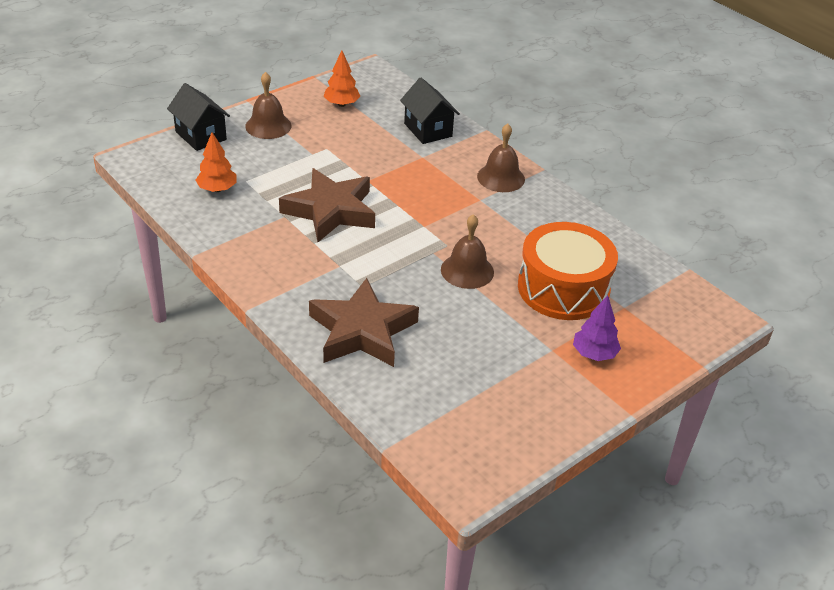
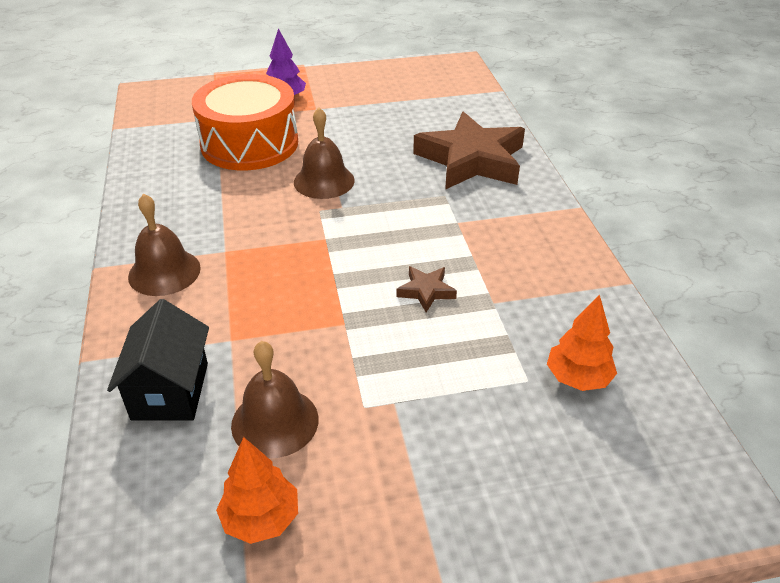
camera: 150 degrees left, 0 degrees up
(201, 136) = (582, 522): black house -> none
(268, 126) = (438, 504): brown bell -> brown bell (275, 422)
(331, 211) = (426, 291): brown star -> brown star, size x0.42

